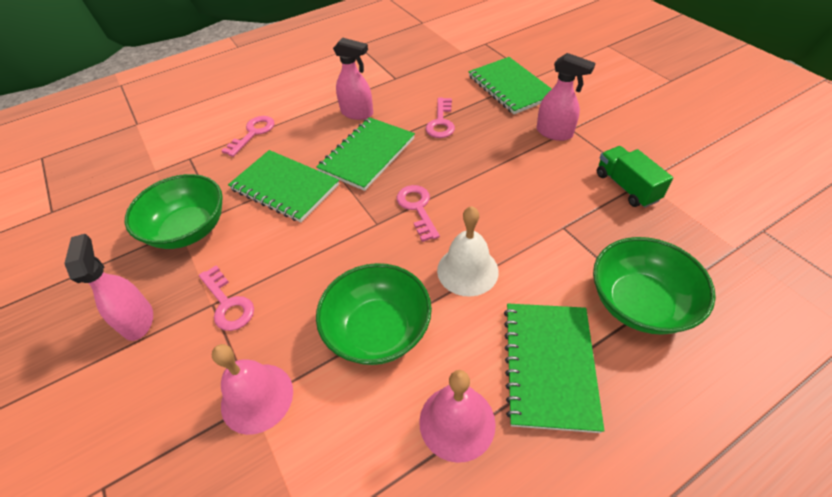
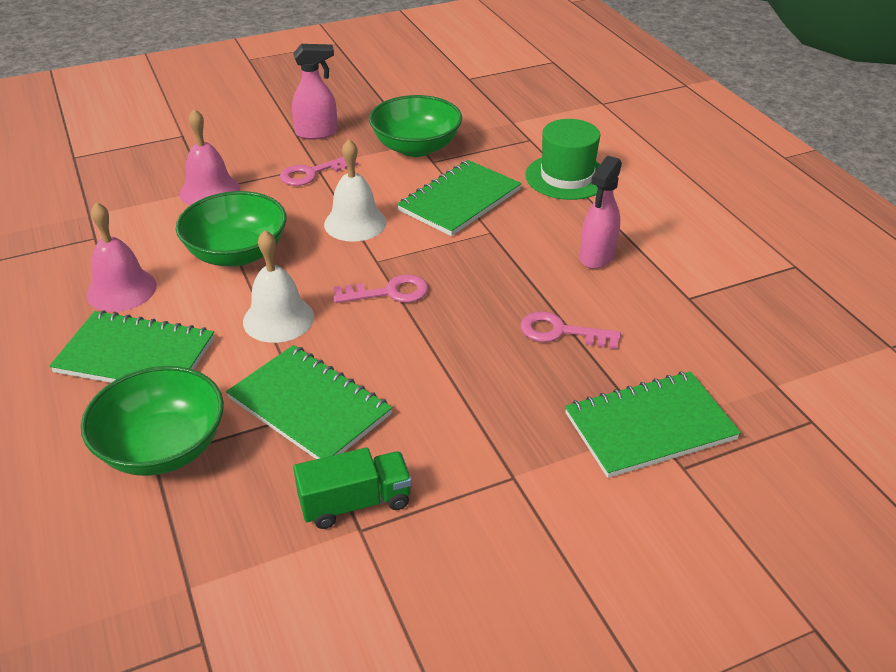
camera: 95 degrees right, 10 degrees down
(253, 133) = (567, 177): pink key -> green hat
(321, 249) = (355, 223): none -> white bell
(367, 155) = (502, 261): green notebook -> green notebook (309, 407)
(554, 133) = (507, 453): pink spray bottle -> none

